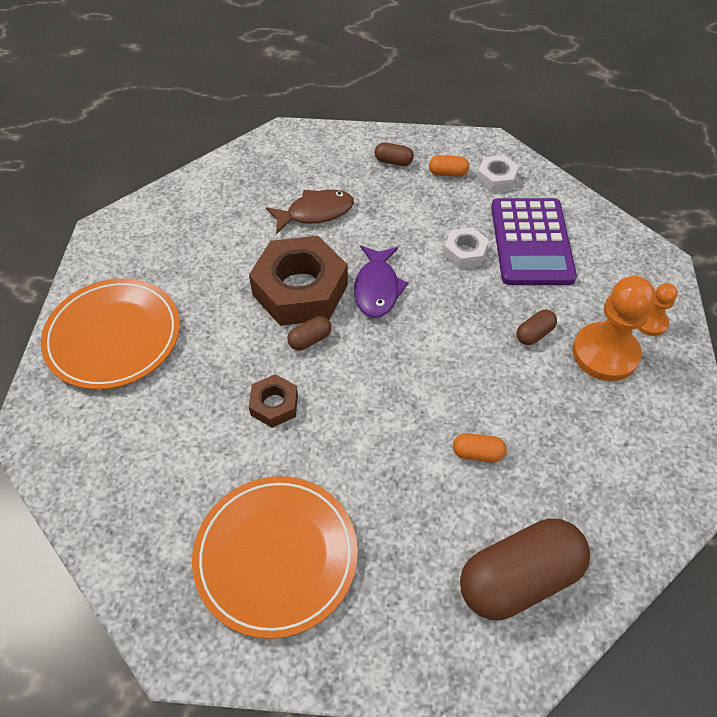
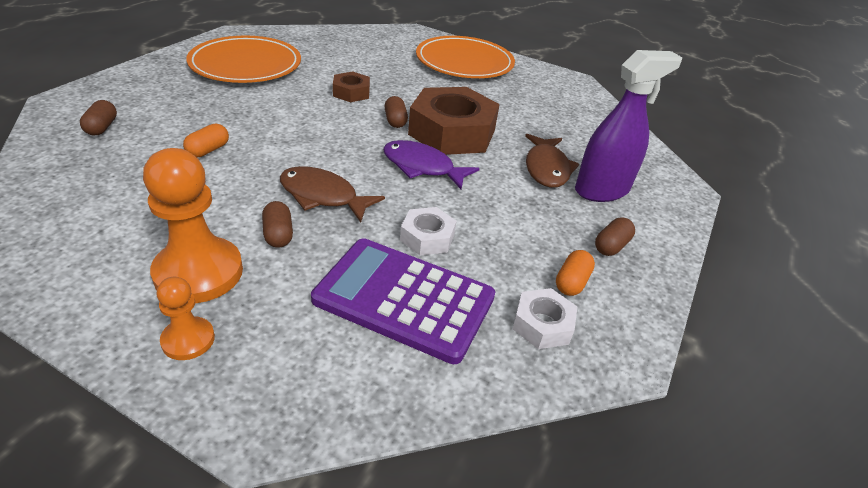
camera: 110 degrees right, 15 degrees down
(323, 176) = (602, 190): none -> purple spray bottle
(470, 332) = (323, 196): none -> brown fish
(519, 579) = (102, 127): brown capsule -> brown capsule, size x0.43

